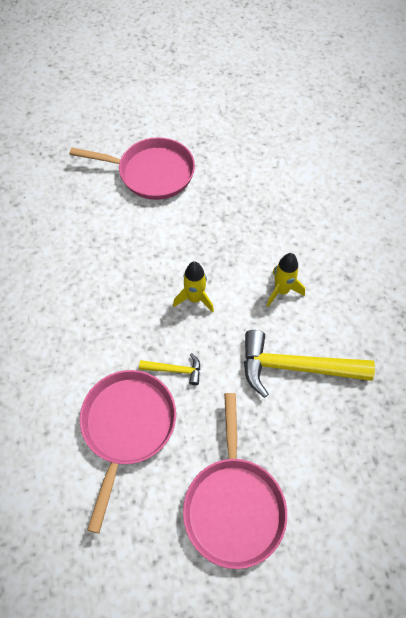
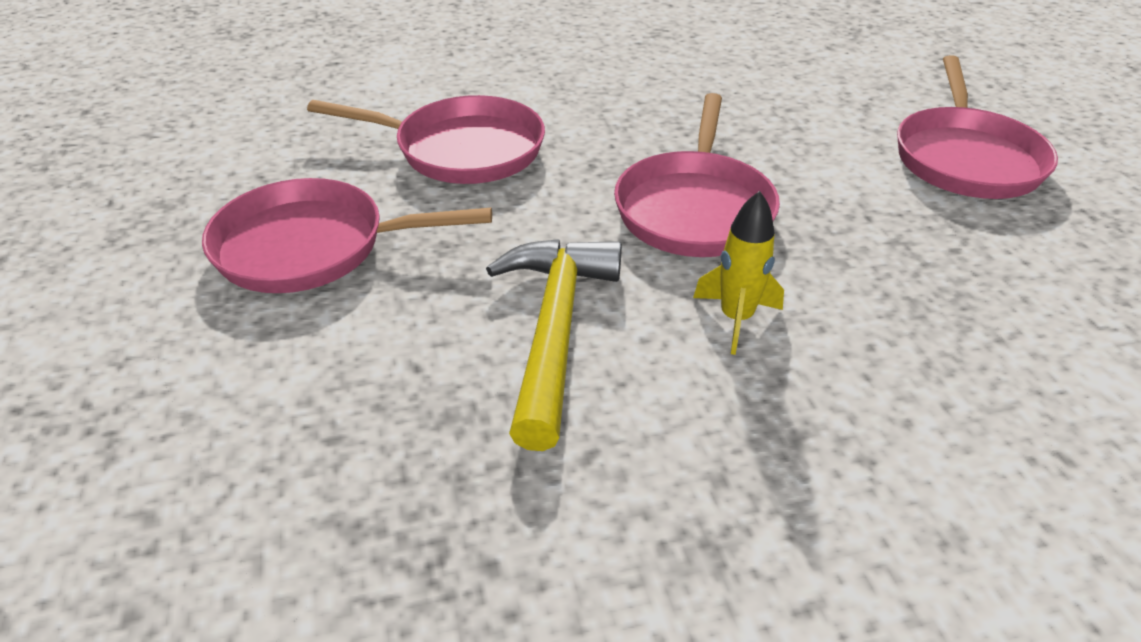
camera: 90 degrees right, 20 degrees down
(175, 370) = (552, 189): yellow hammer -> none
(195, 298) = (694, 208): yellow rocket -> pink pan

